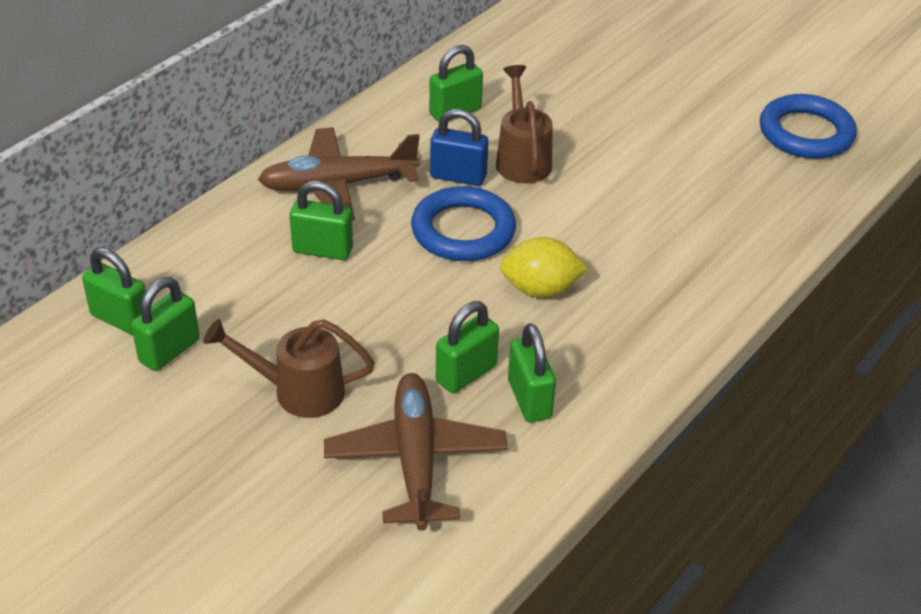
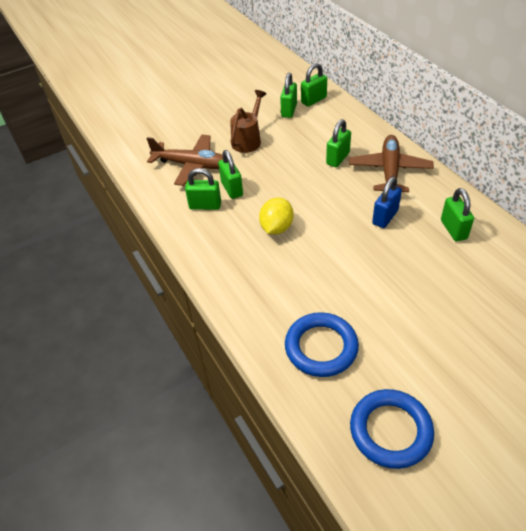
camera: 115 degrees right, 5 degrees up
(169, 351) = (289, 110): green padlock -> green padlock turned 45 degrees clockwise
(463, 231) = (335, 209): blue ring -> blue ring (321, 347)
(522, 159) = (396, 249): brown watering can -> none

